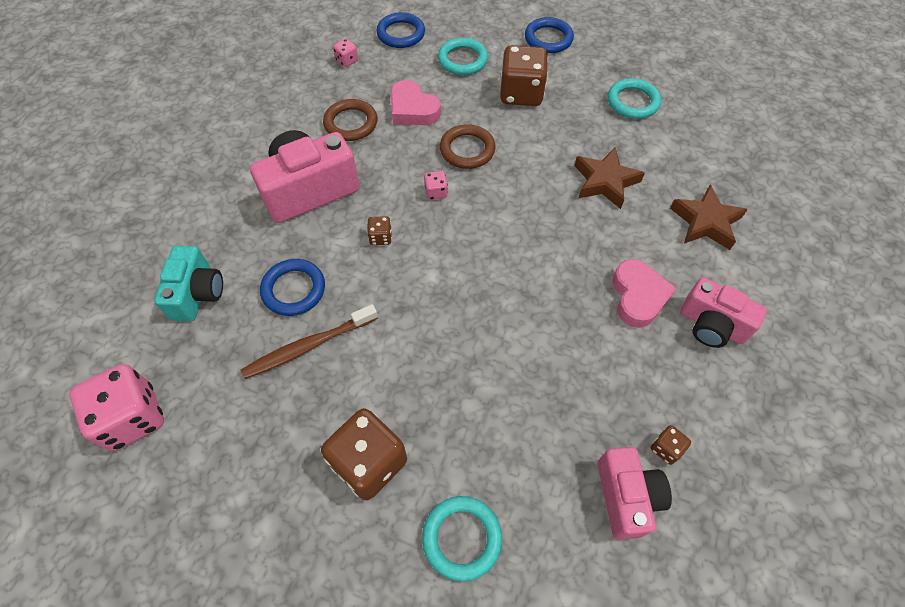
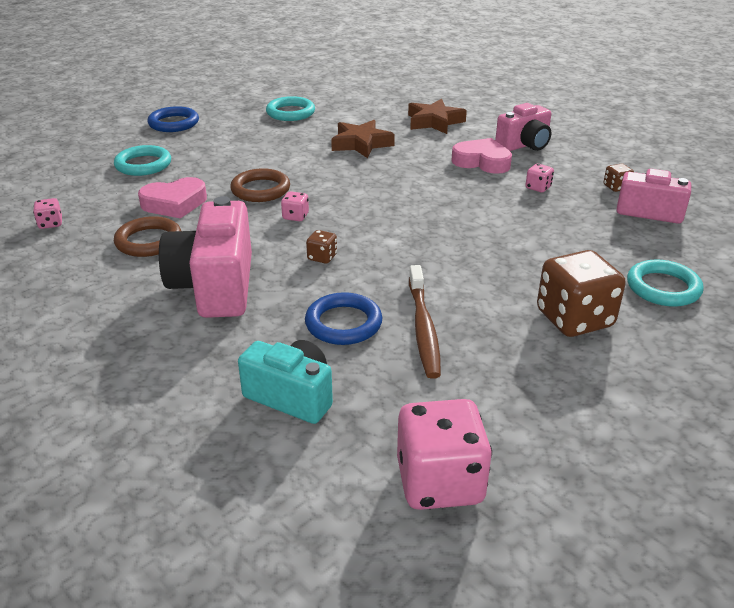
camera: 65 degrees left, 25 degrees down
(401, 34) = (58, 185): blue ring -> none
(521, 94) = (224, 150): brown dice -> none
(612, 366) = (538, 187): none -> pink dice

